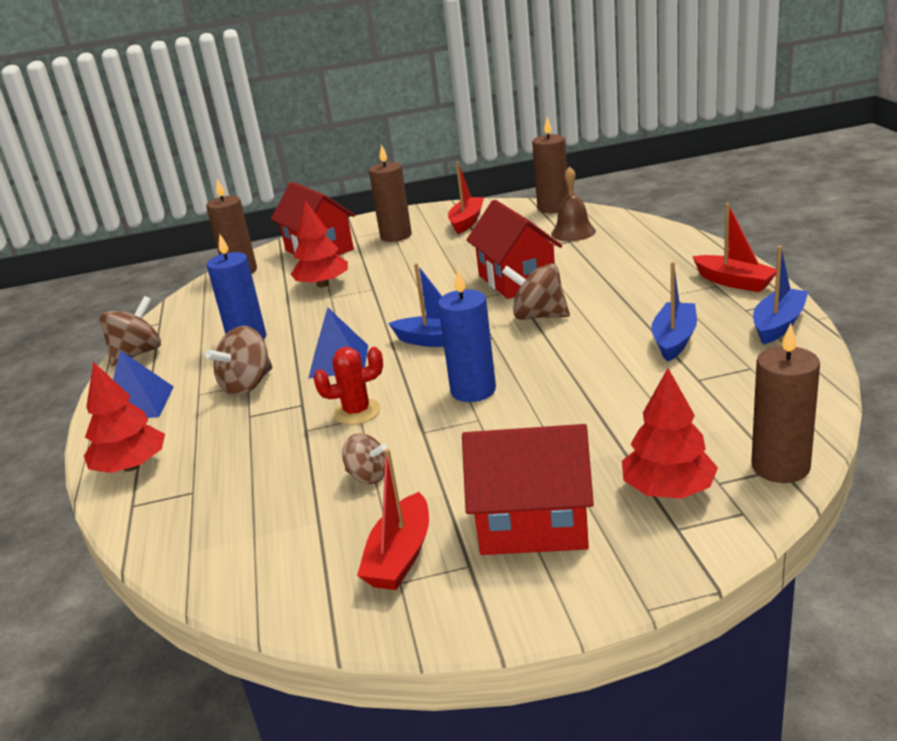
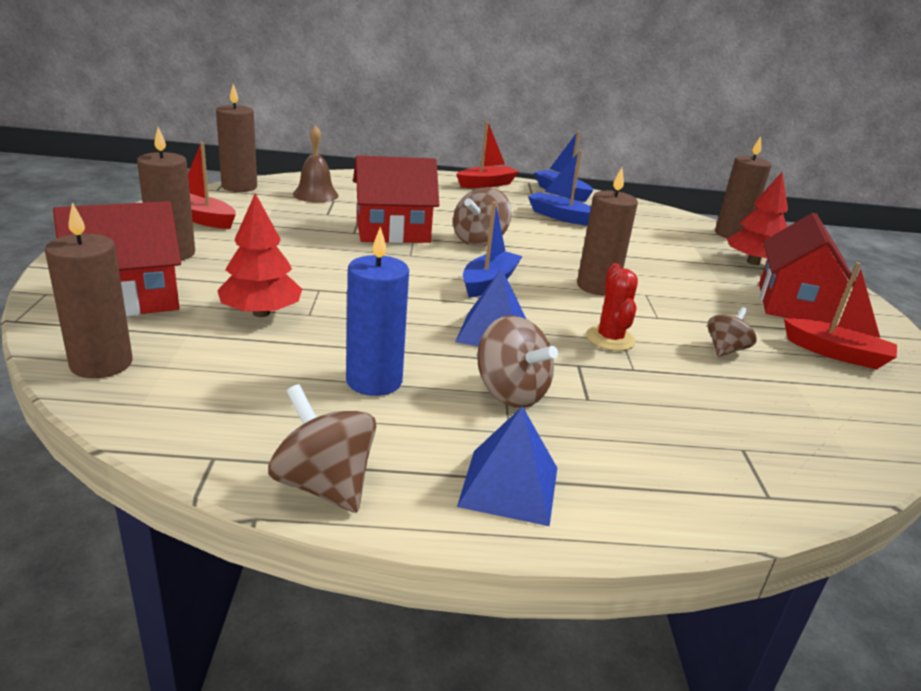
camera: 85 degrees left, 0 degrees up
(131, 466) = (681, 495): red tree -> none
(473, 390) = (597, 287): blue candle -> brown candle

